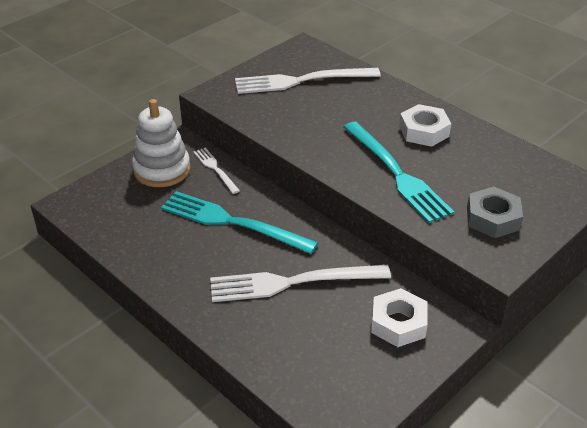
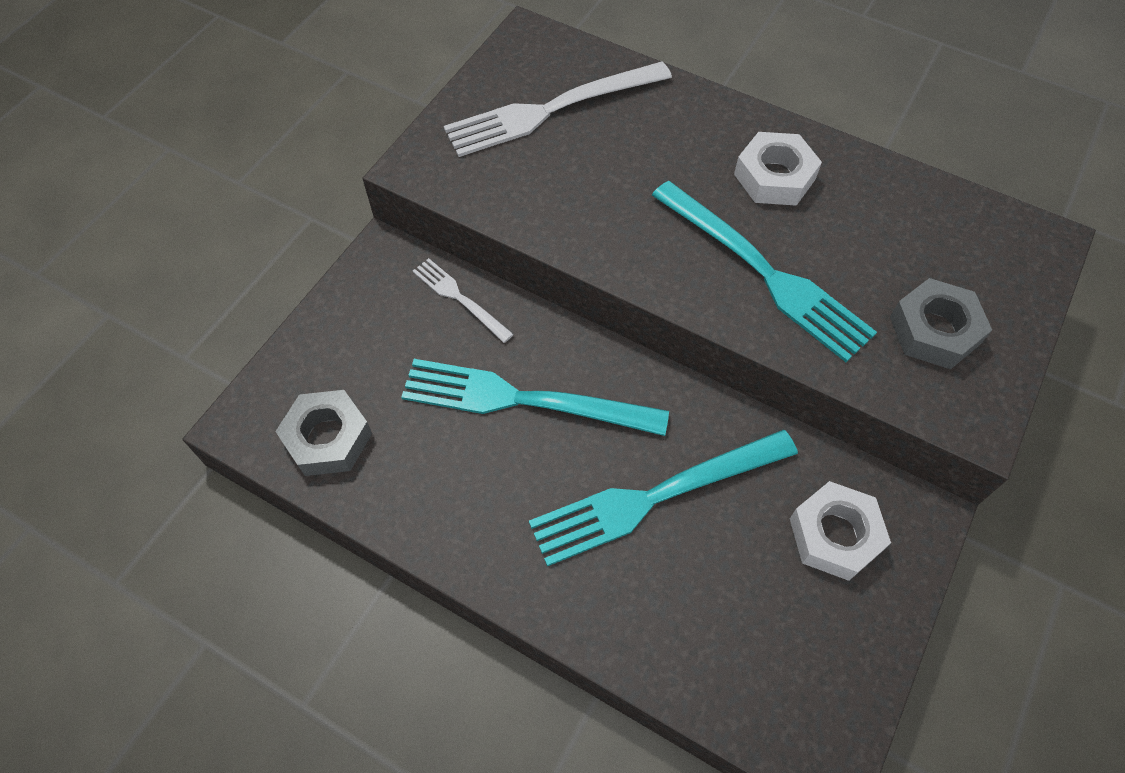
camera: 15 degrees left, 20 degrees up
(111, 219) = (327, 438): none -> grey nut
(162, 170) = (375, 318): white stacking toy -> none
(292, 282) = (655, 497): white fork -> turquoise fork

